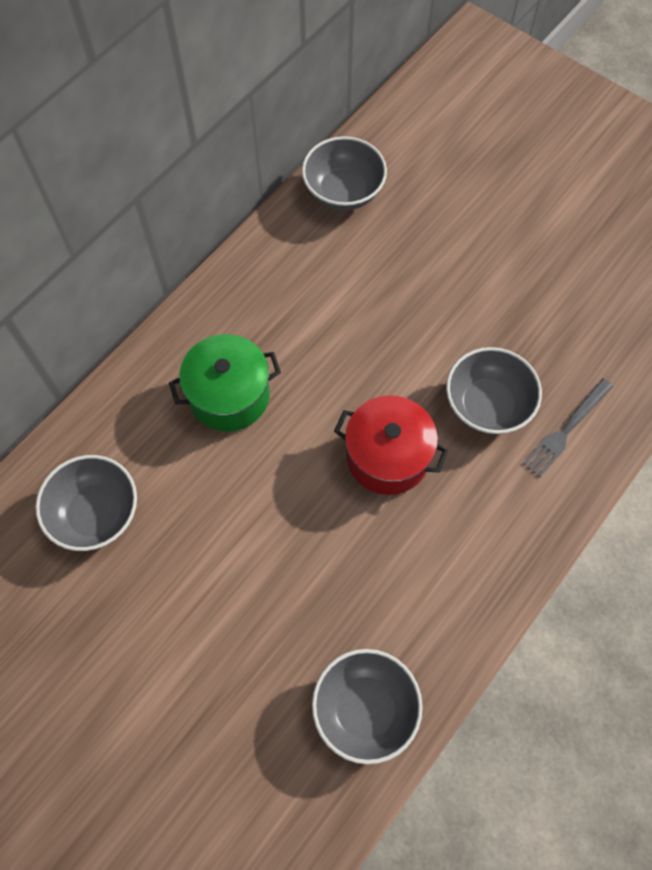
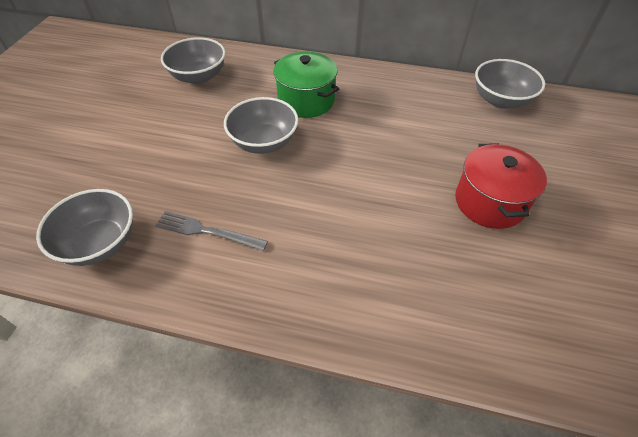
camera: 65 degrees right, 15 degrees down
(387, 457) = (309, 190): red pot -> red pot (489, 202)
(487, 405) = (394, 237): grey bowl -> grey bowl (264, 142)
(566, 429) = (411, 305): grey fork -> grey fork (207, 231)

